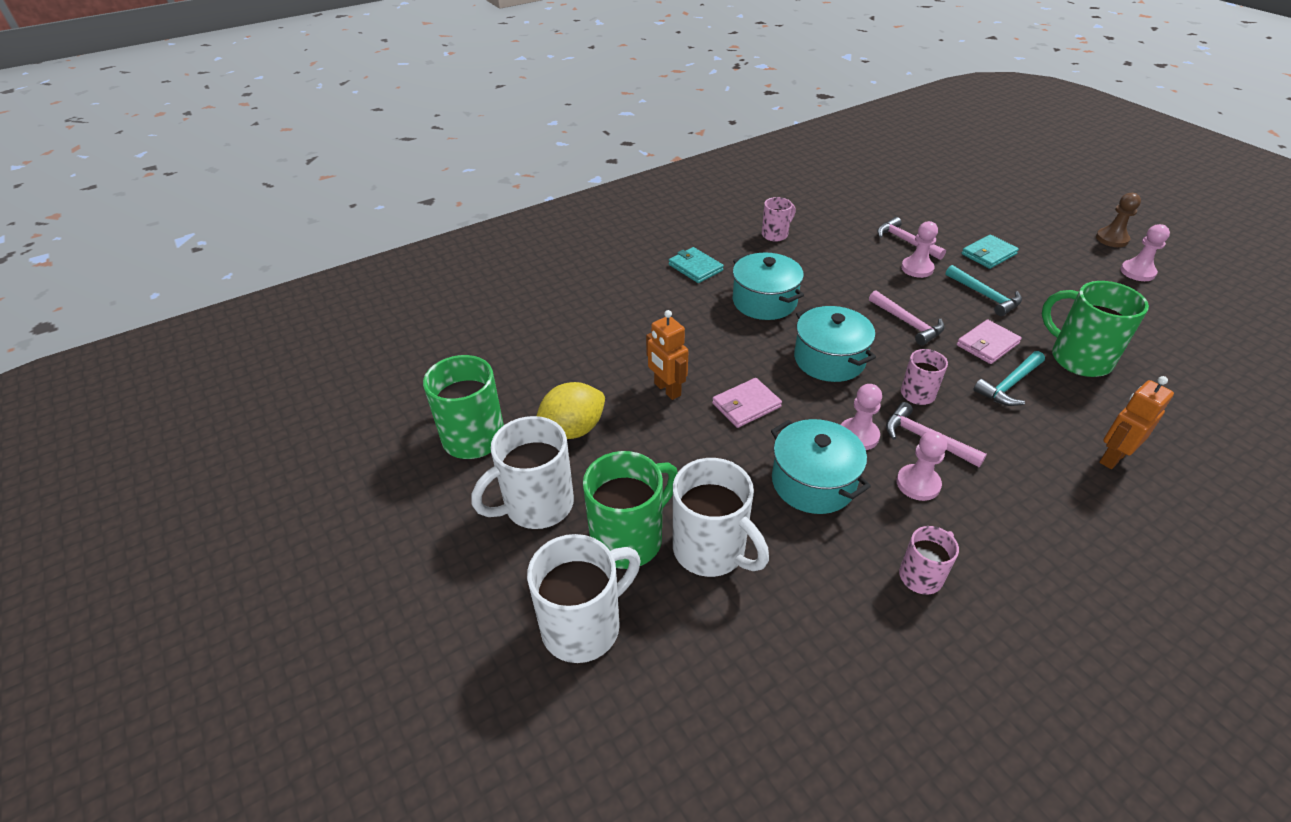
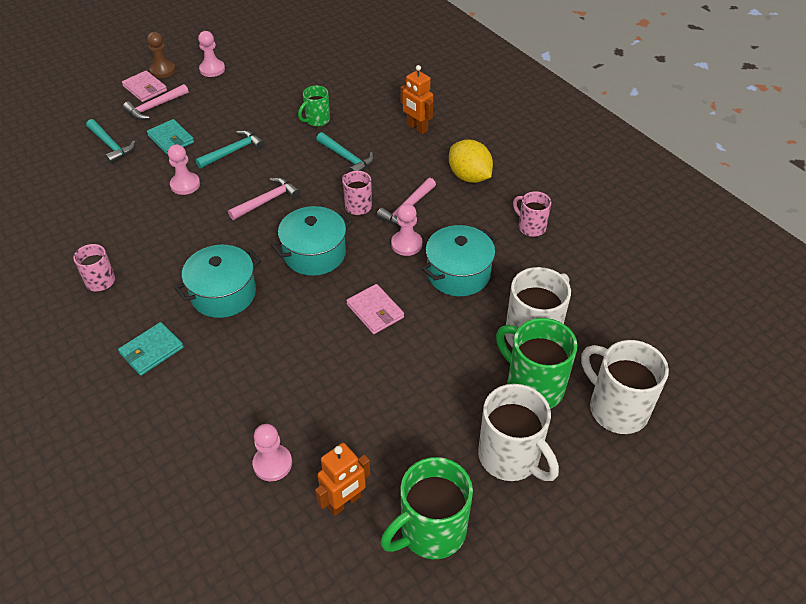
camera: 95 degrees left, 5 degrees up
(572, 430) = (415, 441): yellow lemon -> yellow lemon (469, 177)
(667, 389) = (356, 368): orange robot -> orange robot (344, 502)
(905, 241) = (137, 186): pink hammer -> pink hammer (154, 107)
(918, 484) = (452, 218): pink pawn -> pink pawn (272, 463)
(962, 221) = (111, 145): none -> turquoise hammer
(987, 344) = (298, 161): pink wallet -> pink wallet (145, 88)
(1078, 358) = (317, 120): green mug -> green mug, size x0.57

